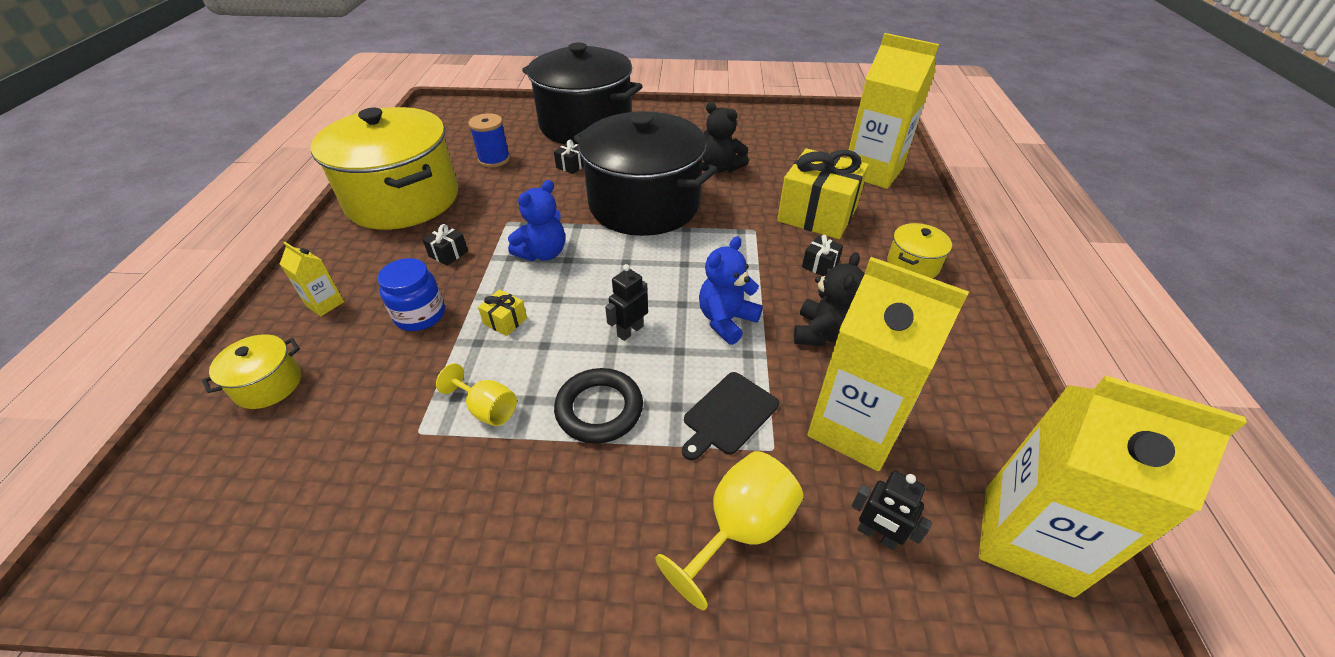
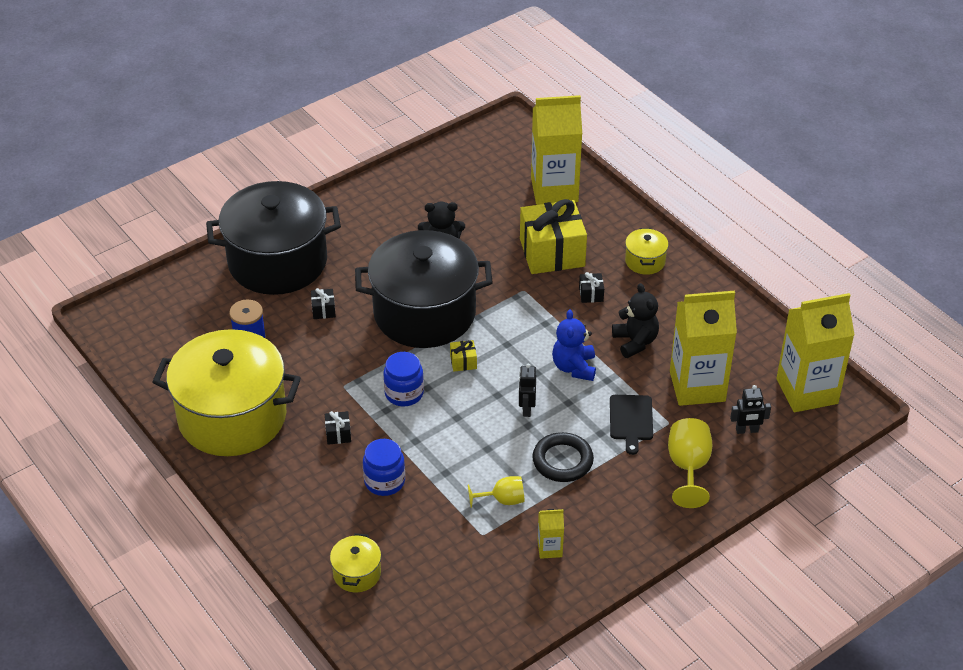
camera: 40 degrees left, 0 degrees up
(325, 304) = (309, 516): yellow carton -> yellow carton (549, 549)
(505, 321) = (444, 450): yellow gift -> yellow gift (463, 362)
(543, 253) = (404, 393): blue teddy bear -> blue jar

